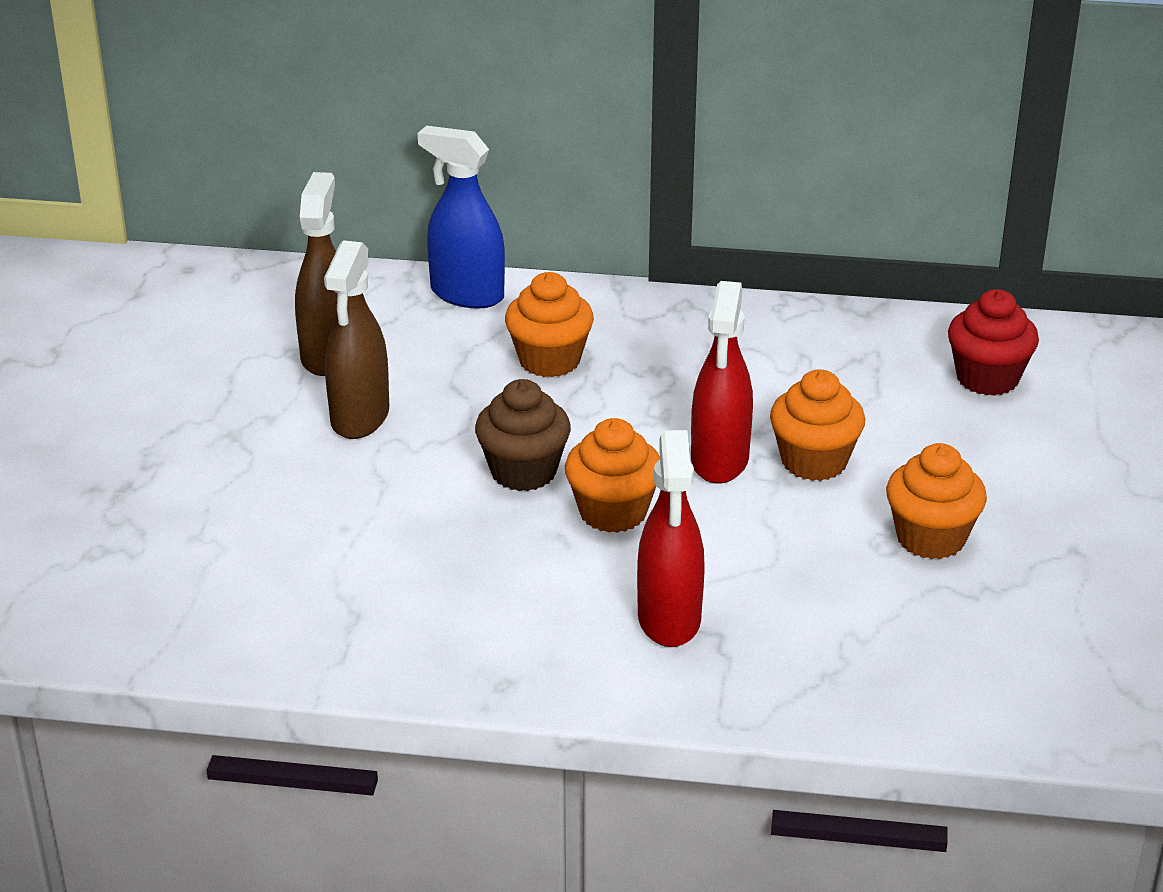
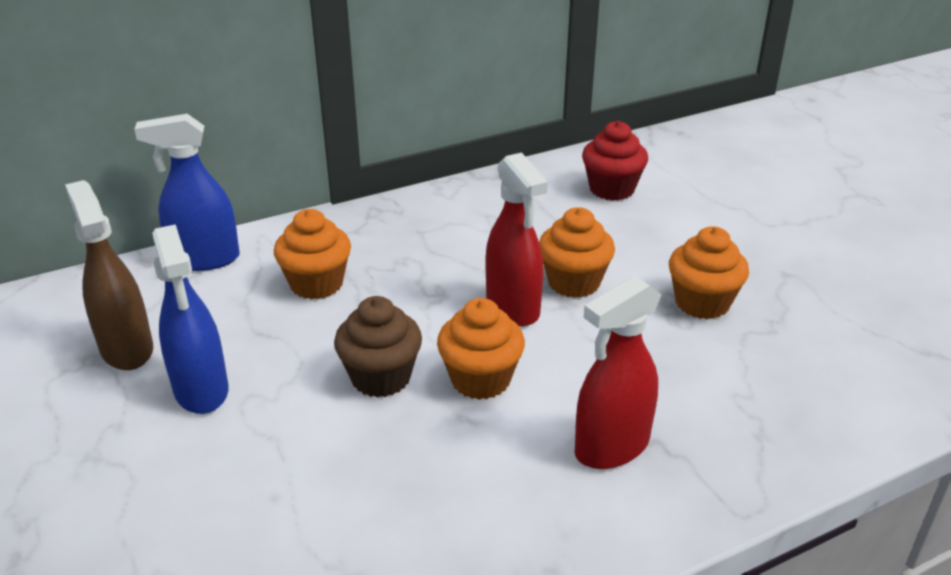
camera: 35 degrees left, 0 degrees up
(360, 417) = (201, 390): brown spray bottle -> blue spray bottle
(669, 619) = (611, 447): red spray bottle -> red spray bottle turned 90 degrees clockwise

